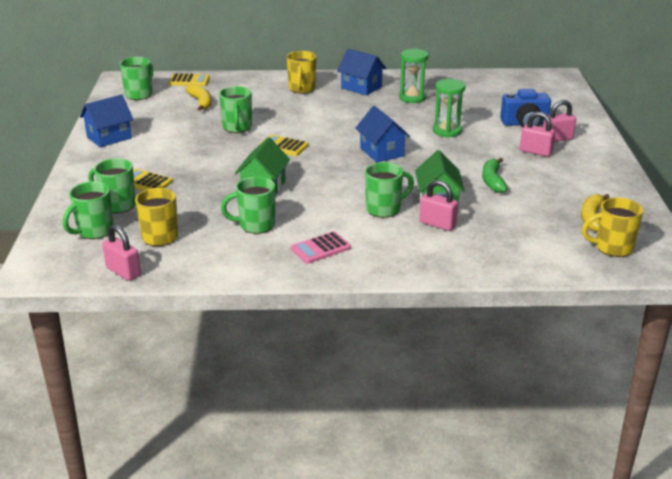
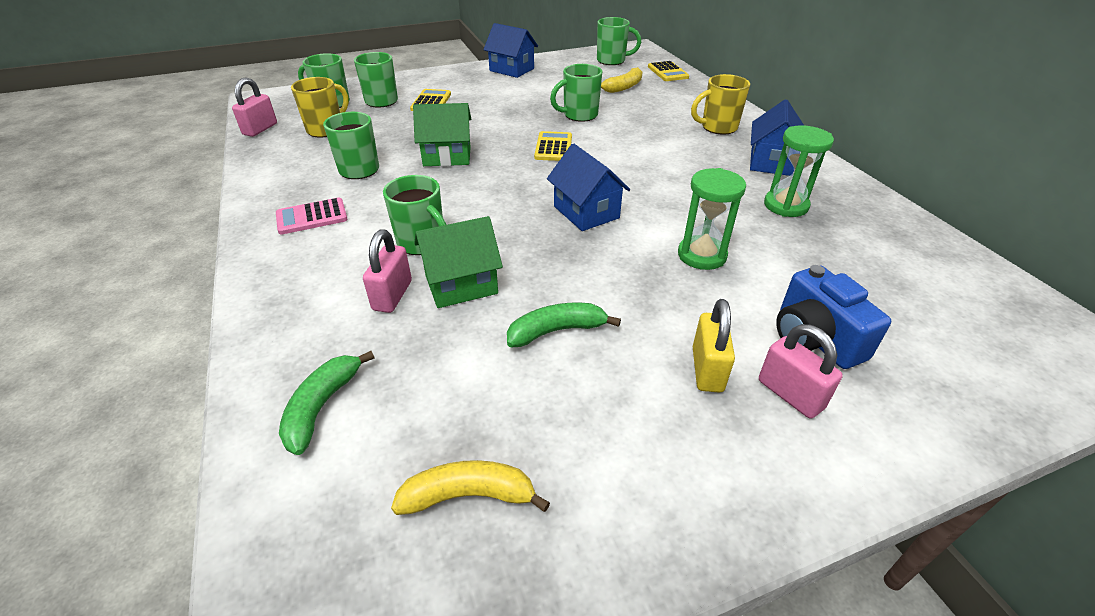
camera: 70 degrees right, 10 degrees up
(321, 248) = (312, 217): pink calculator -> pink calculator turned 60 degrees counterclockwise
(381, 152) = (586, 212): blue house -> blue house turned 75 degrees counterclockwise
(525, 251) = (322, 407): none -> green banana
(535, 152) = (707, 369): pink padlock -> yellow padlock
(612, 248) = (348, 548): yellow mug -> none

